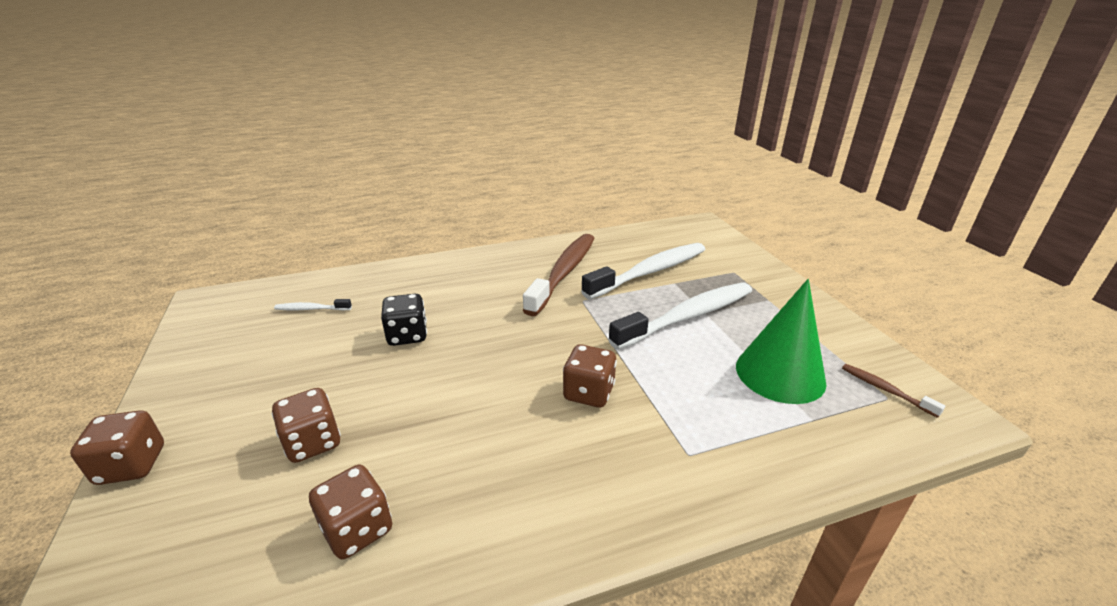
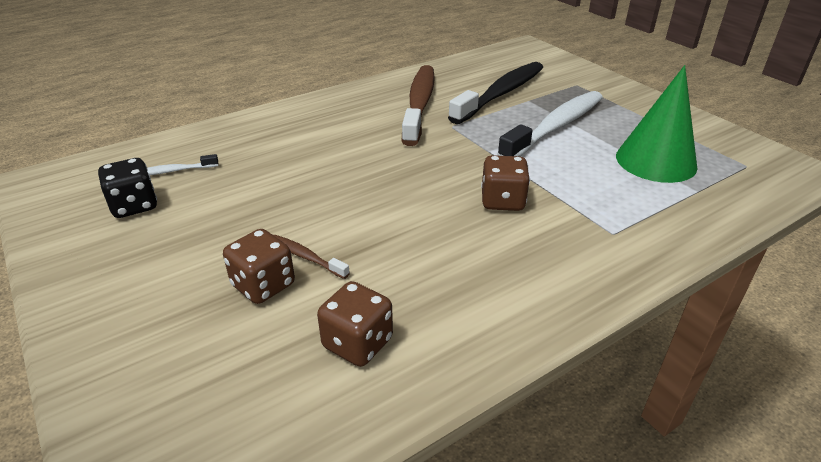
camera: 15 degrees left, 5 degrees up
(132, 465) = (79, 339): brown dice -> none
(407, 335) = (296, 180): black dice -> black dice (134, 206)
(650, 272) = (501, 93): white toothbrush -> black toothbrush
(885, 390) = (742, 160): brown toothbrush -> brown toothbrush (306, 257)

